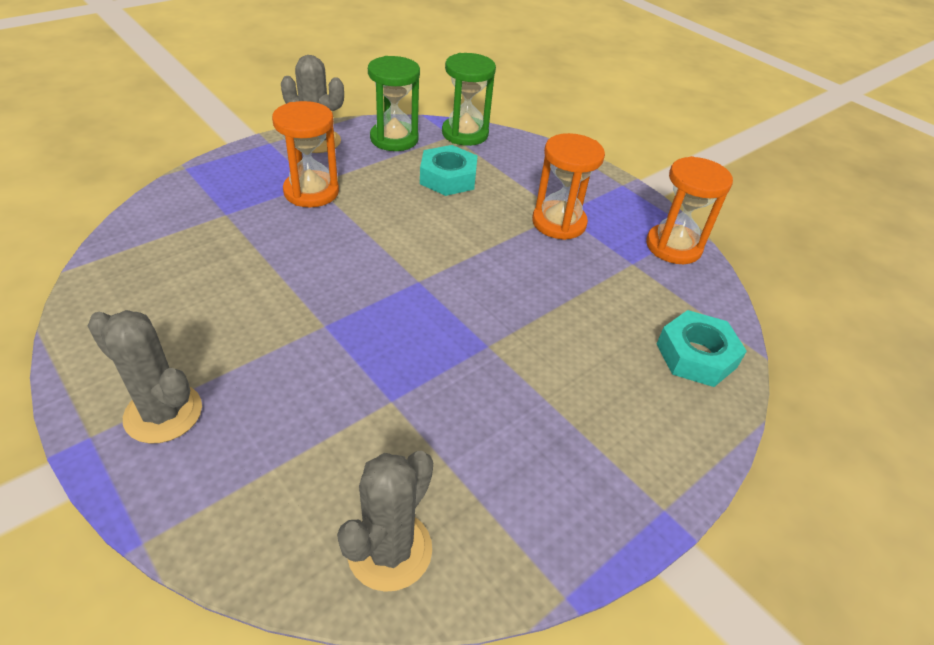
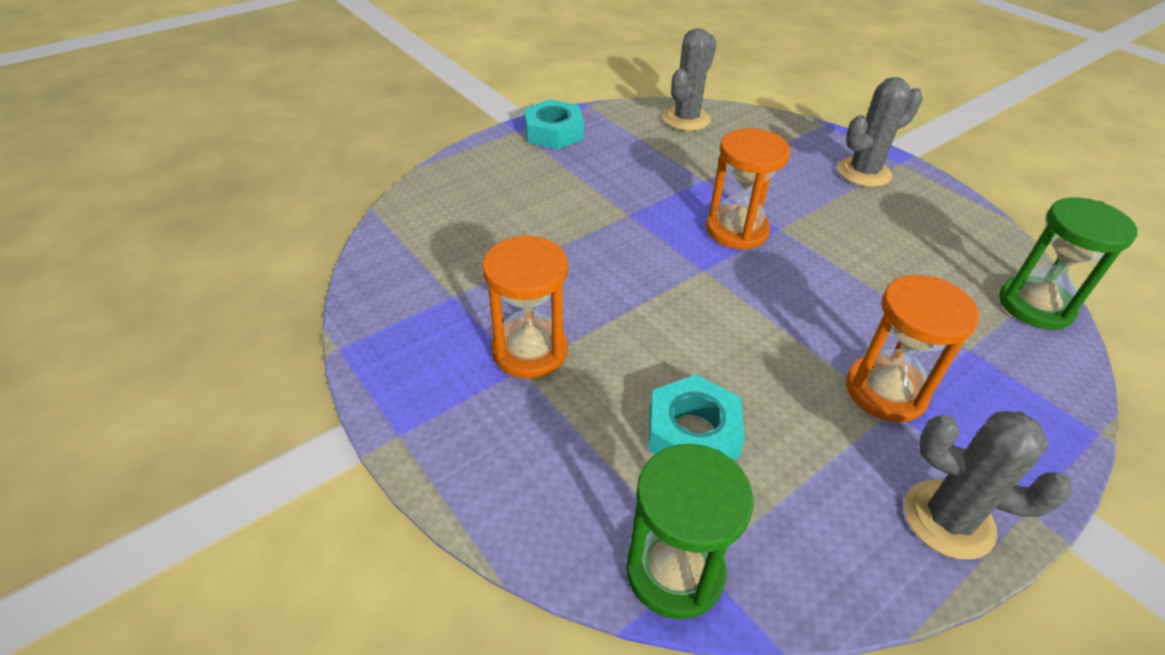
camera: 175 degrees left, 0 degrees up
(163, 413) = (863, 172): grey cactus -> grey cactus turned 60 degrees counterclockwise
(394, 139) = (811, 539): green hourglass -> green hourglass (1035, 306)
(673, 247) = (386, 318): orange hourglass -> orange hourglass (736, 230)
(696, 355) = (438, 207): turquoise nut -> turquoise nut (553, 132)

